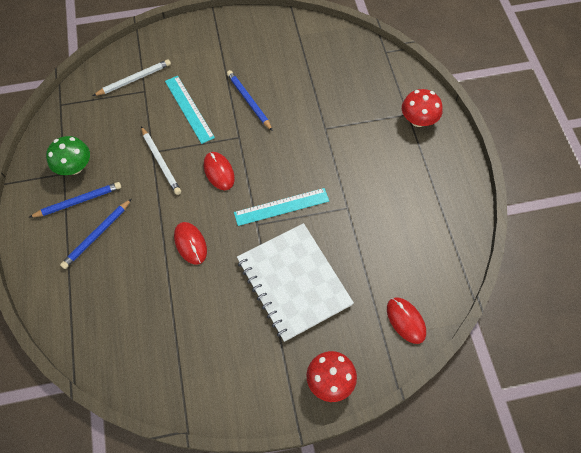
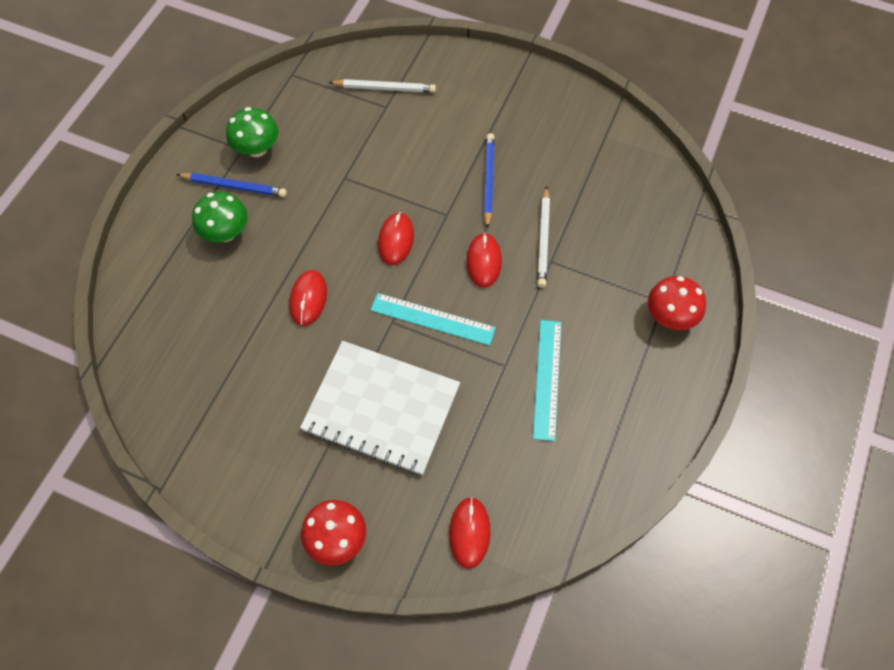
camera: 35 degrees right, 0 degrees up
(97, 235) = (225, 232): blue pencil -> green mushroom
(161, 162) = (344, 194): white pencil -> white pencil (543, 239)
(189, 109) = (417, 152): turquoise ruler -> turquoise ruler (547, 379)
(285, 152) = (484, 261): none -> red mouse
(293, 282) = (381, 409): white notebook -> white notebook turned 75 degrees counterclockwise

